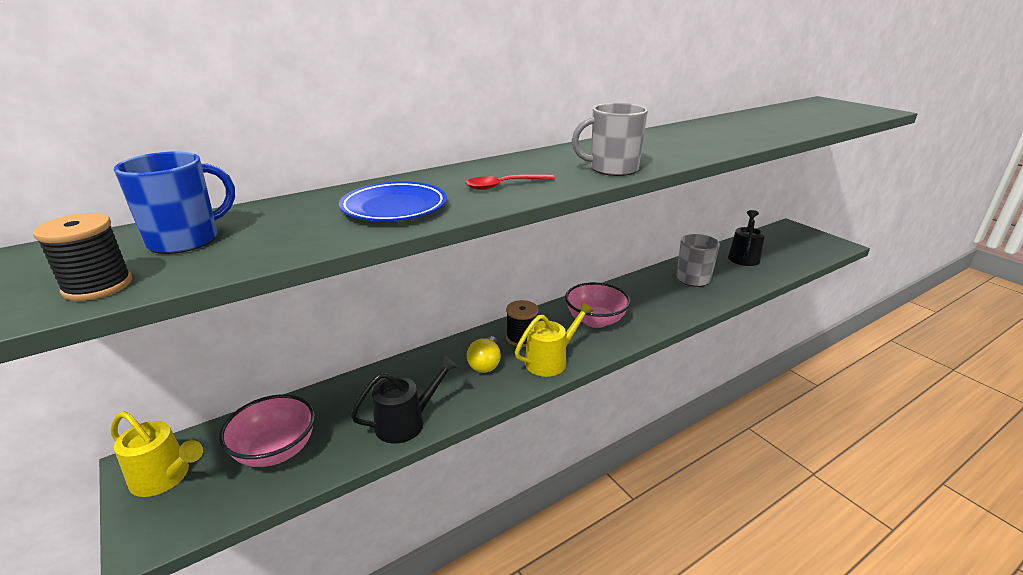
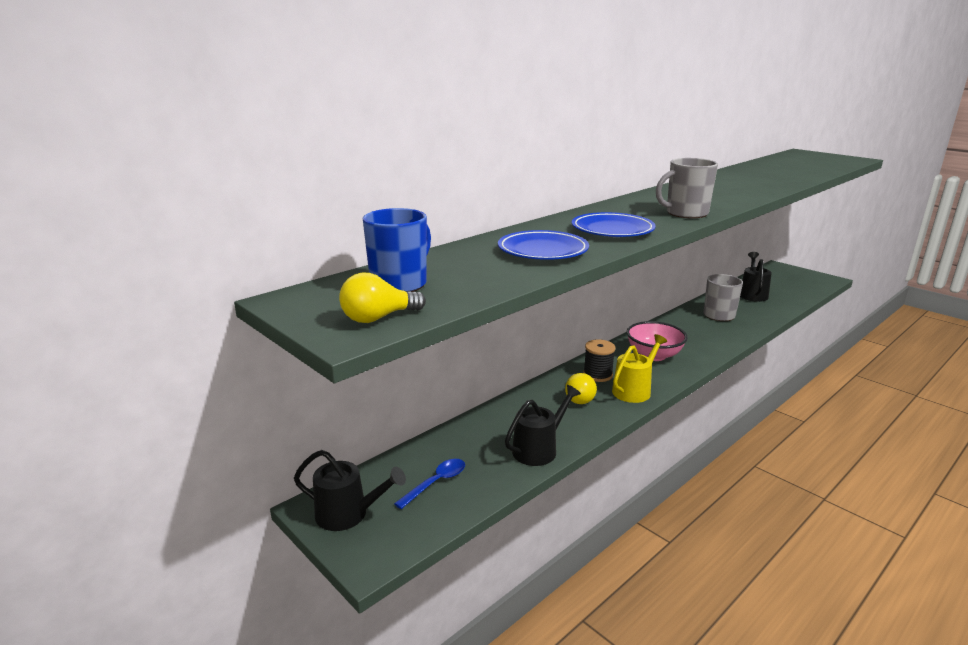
camera: 10 degrees left, 5 degrees down
(98, 286) = (378, 318): black spool -> yellow light bulb
(165, 477) = (348, 514): yellow watering can -> black watering can
(275, 451) = (436, 483): pink bowl -> blue spoon
(504, 186) = (612, 230): red spoon -> blue plate

